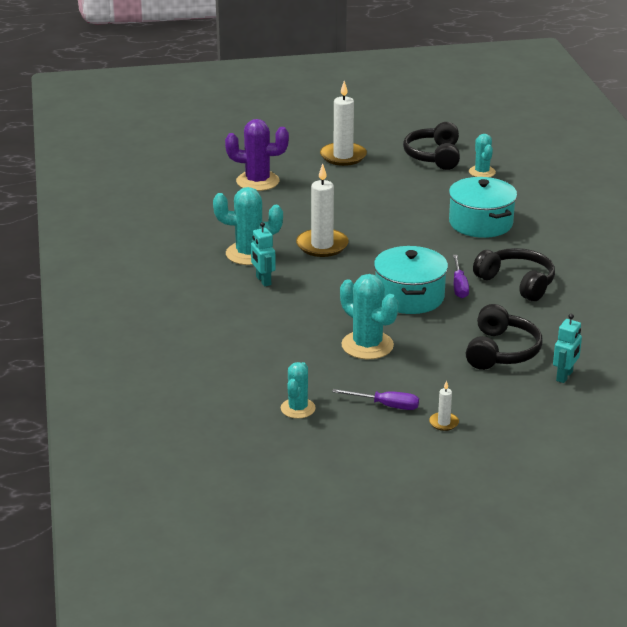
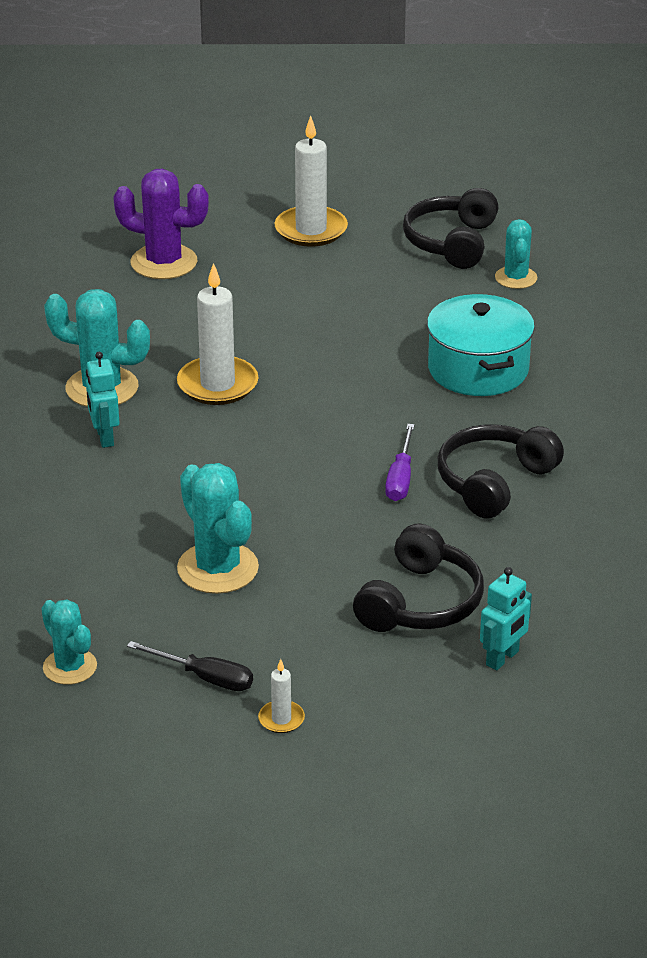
camera: 10 degrees right, 5 degrees up
(298, 408) = (70, 667): turquoise cactus -> turquoise cactus turned 60 degrees counterclockwise
(386, 405) = (205, 678): purple screwdriver -> black screwdriver
(409, 297) = (316, 489): turquoise pot -> none
(517, 282) = (494, 482): black headphones -> black headphones turned 105 degrees counterclockwise

